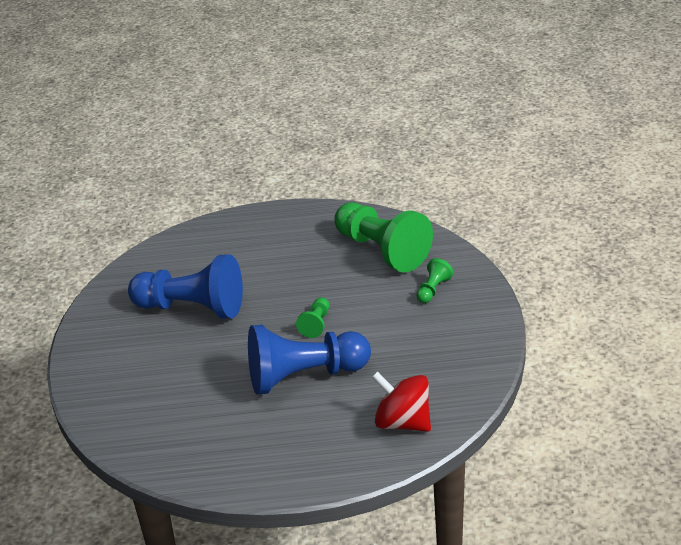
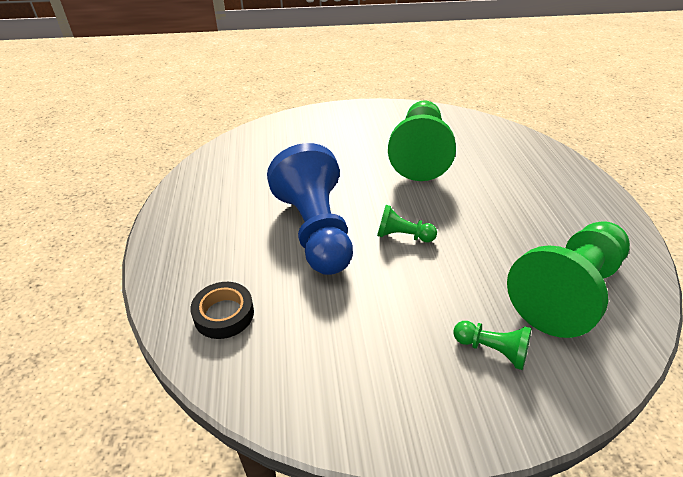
camera: 85 degrees right, 5 degrees up
(192, 308) = (419, 155): blue pawn -> green pawn
(402, 422) = (224, 314): red spinning top -> black tape

